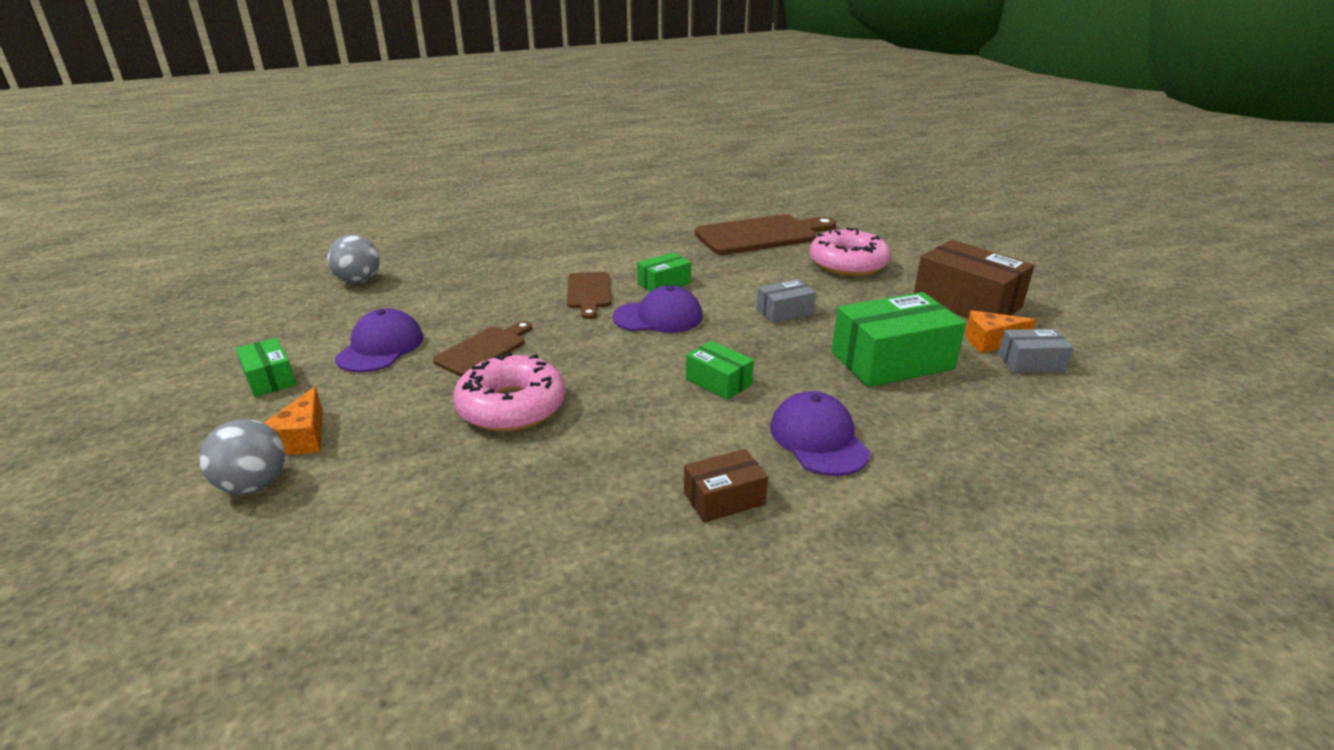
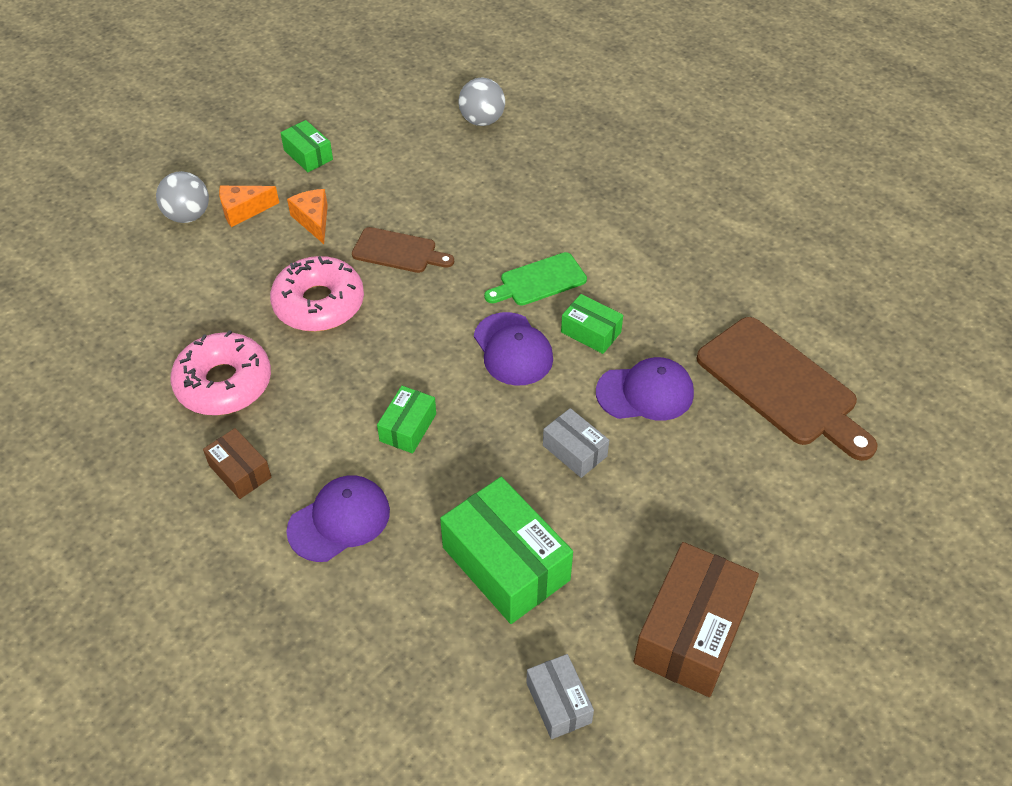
camera: 70 degrees right, 20 degrees up
(270, 379) = (308, 155): green box -> green box turned 75 degrees counterclockwise
(380, 347) = (376, 189): purple cap -> purple cap (645, 392)
(589, 293) = (539, 281): brown cutting board -> green cutting board
(847, 264) = (741, 491): pink donut -> pink donut (224, 383)
(990, 341) = (593, 660): orange cheese -> orange cheese (313, 220)

